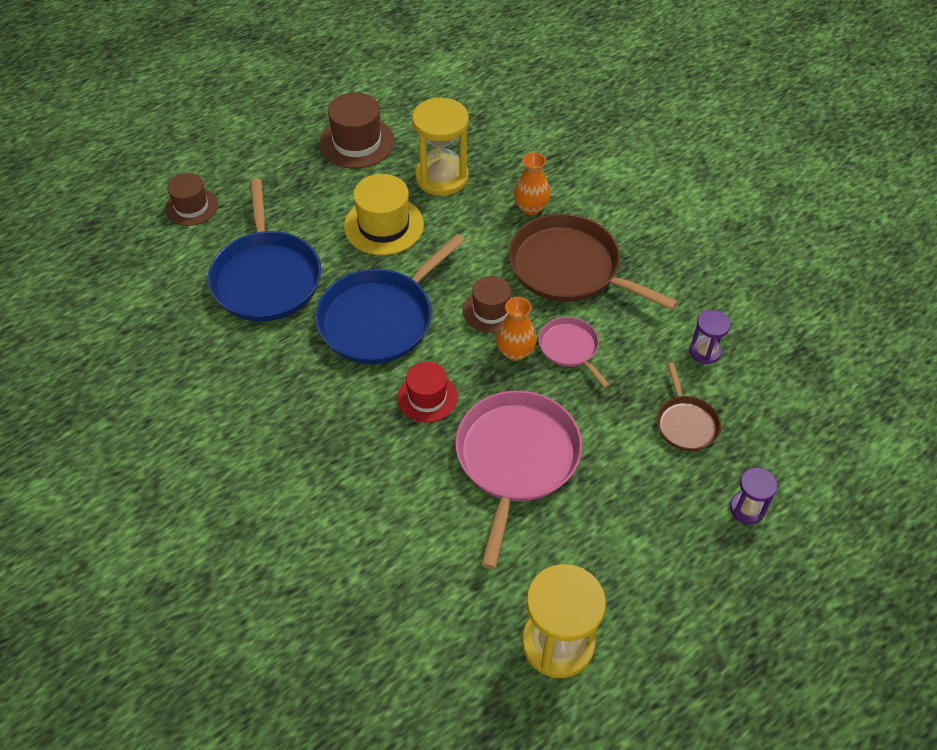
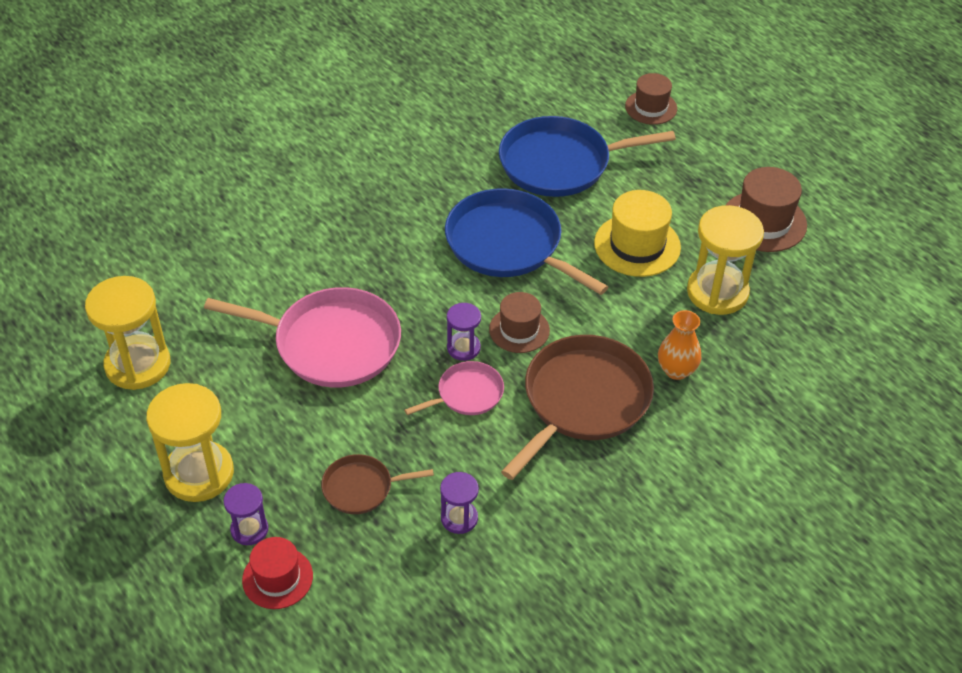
camera: 90 degrees right, 5 degrees down
(427, 397) = (409, 279): red hat -> red hat (277, 578)
(515, 352) = (463, 348): orange vase -> purple hourglass
(692, 560) = (199, 473): none -> yellow hourglass

